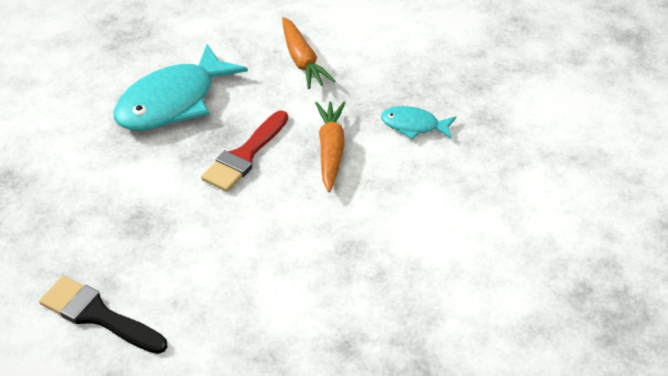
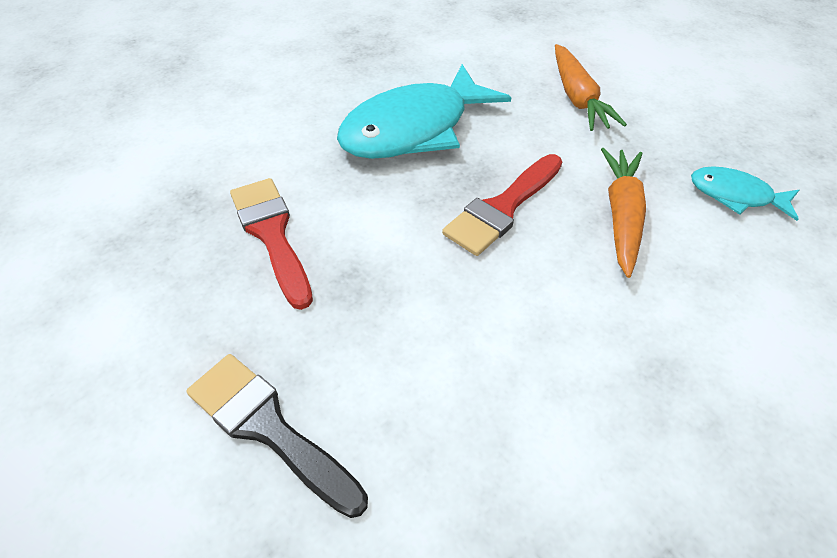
camera: 10 degrees right, 5 degrees up
(75, 195) = (272, 234): none -> red brush

